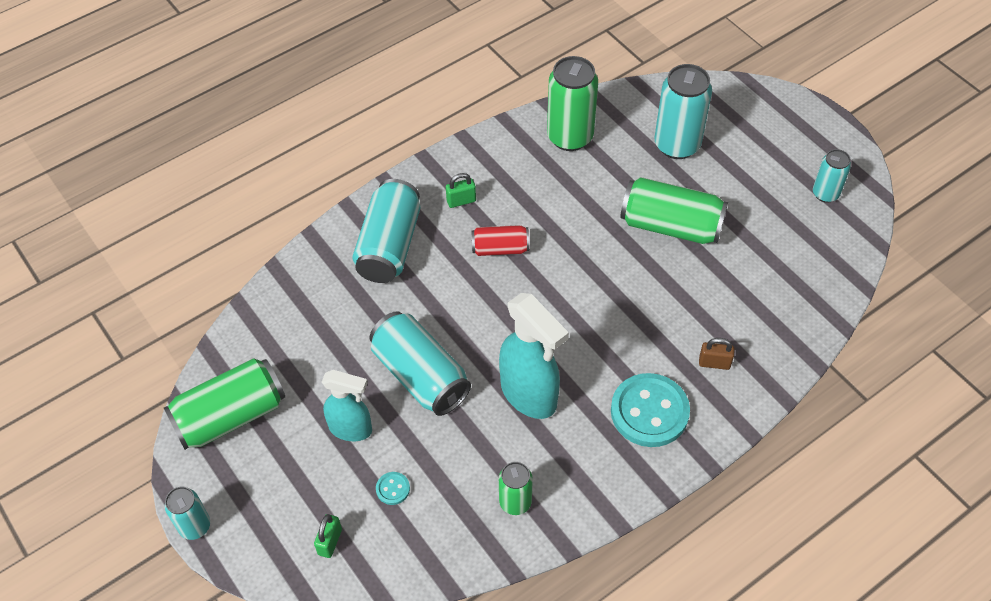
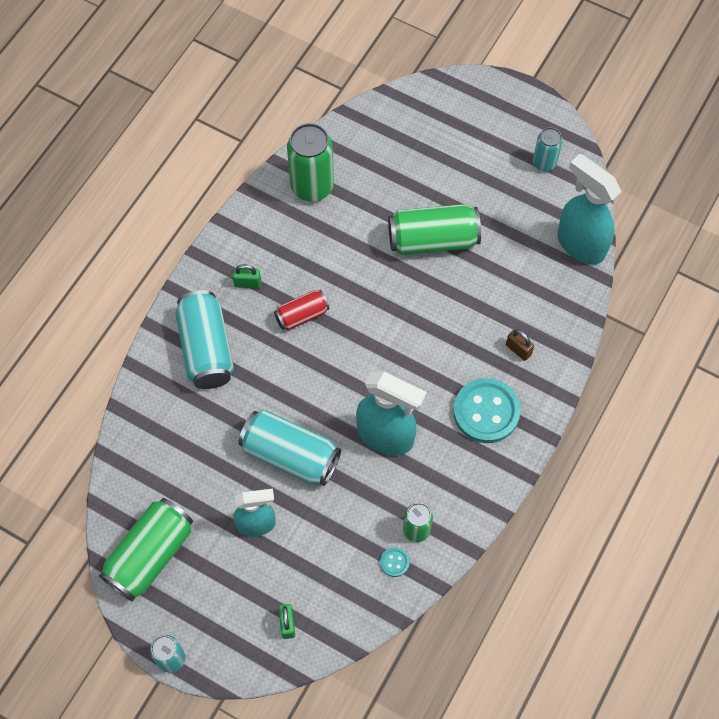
camera: 25 degrees left, 10 degrees up
(393, 489) = (315, 560): turquoise button -> turquoise button (394, 562)
(461, 201) = (247, 283): green padlock -> green padlock turned 45 degrees clockwise
(677, 145) = (405, 161): turquoise can -> none
(714, 363) = (518, 349): brown padlock -> brown padlock turned 60 degrees clockwise
(830, 284) = (580, 244): none -> turquoise spray bottle

